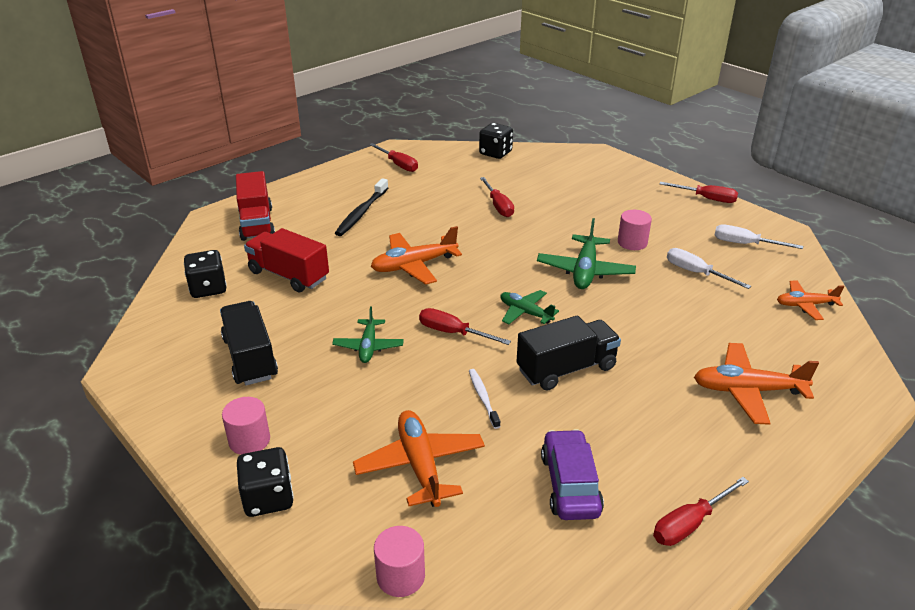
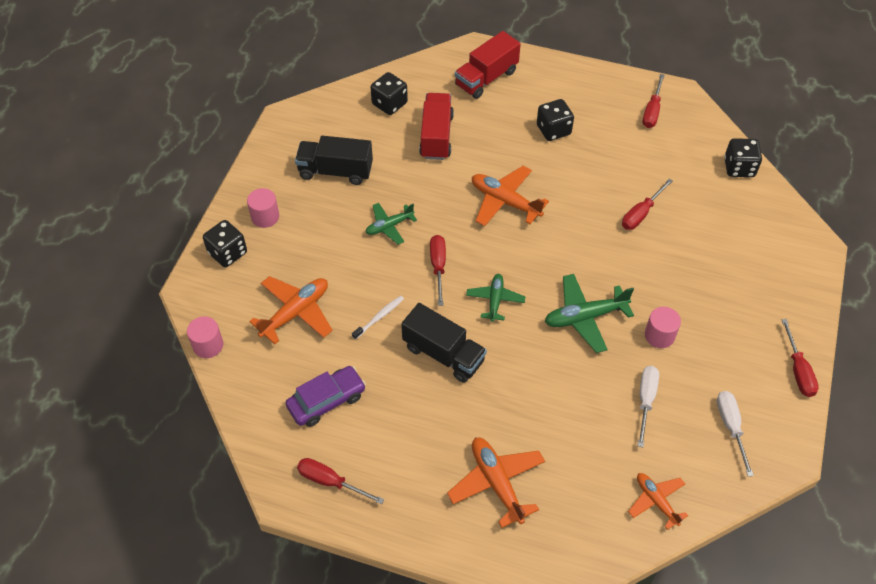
camera: 60 degrees right, 20 degrees up
(250, 358) = (335, 171): black truck -> black truck turned 120 degrees counterclockwise
(362, 213) = (553, 130): black toothbrush -> black dice

